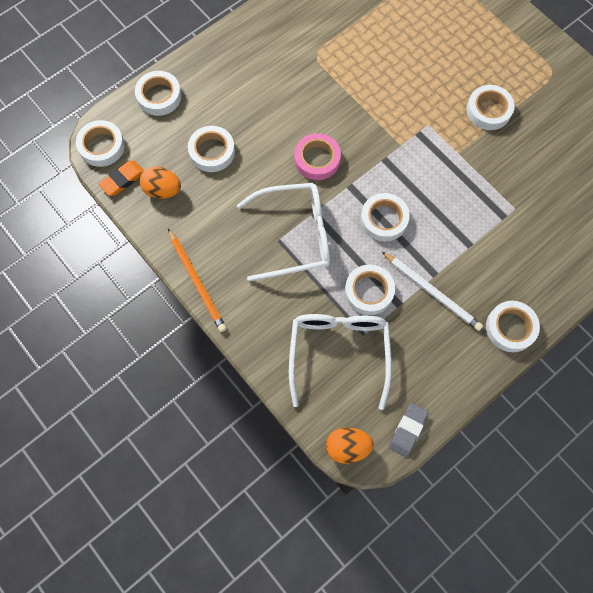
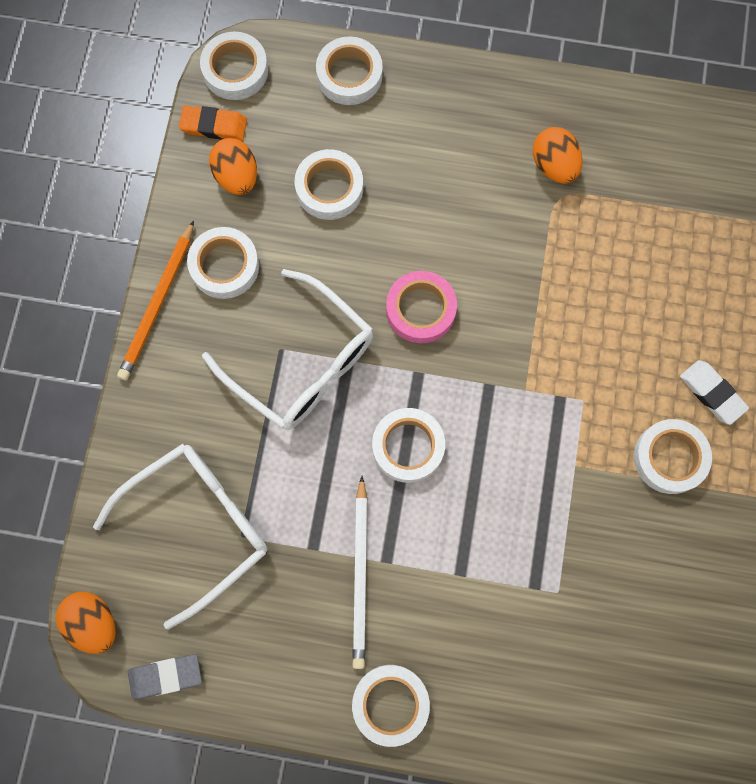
camera: 50 degrees right, 5 degrees up
(297, 45) = (554, 166): none -> orange egg
(369, 291) = (300, 501): white tape -> white tape (224, 266)
(472, 69) = (712, 393): none -> white eraser

